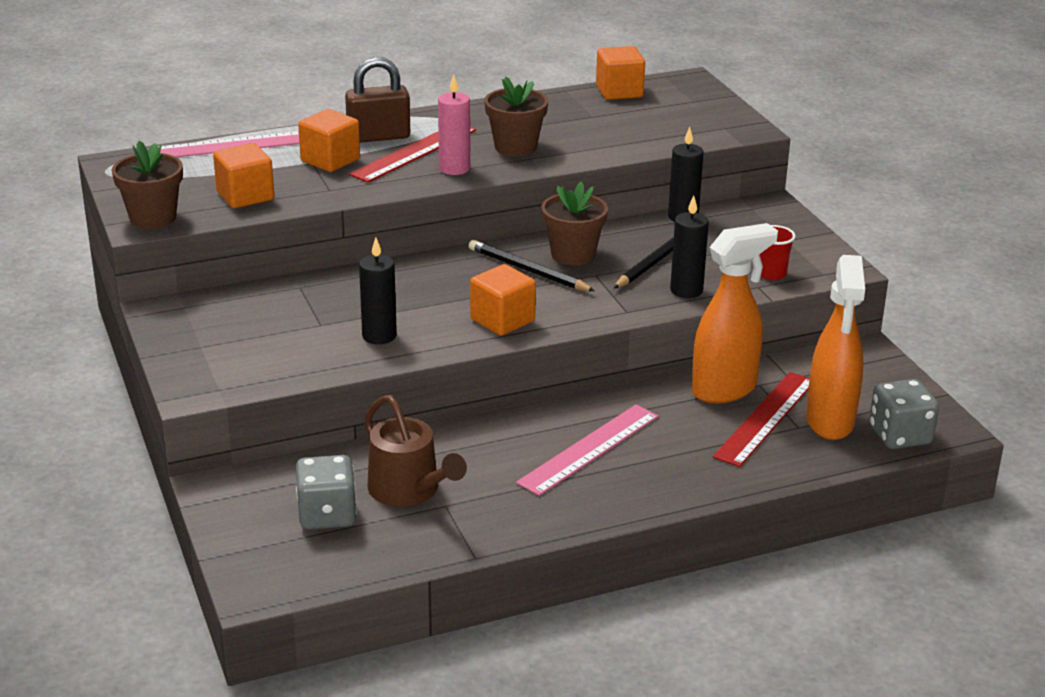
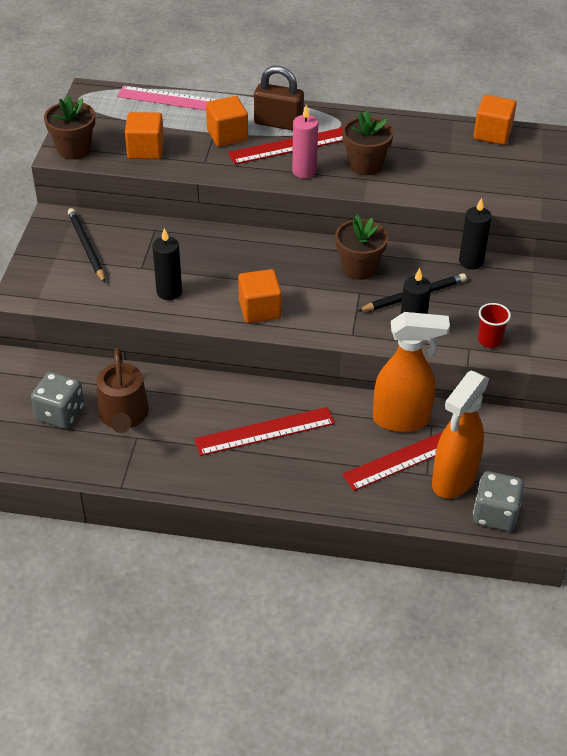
camera: 30 degrees right, 15 degrees up
(528, 271) = (315, 271): black pencil -> black pencil (86, 247)
(589, 449) = (265, 431): pink ruler -> red ruler

